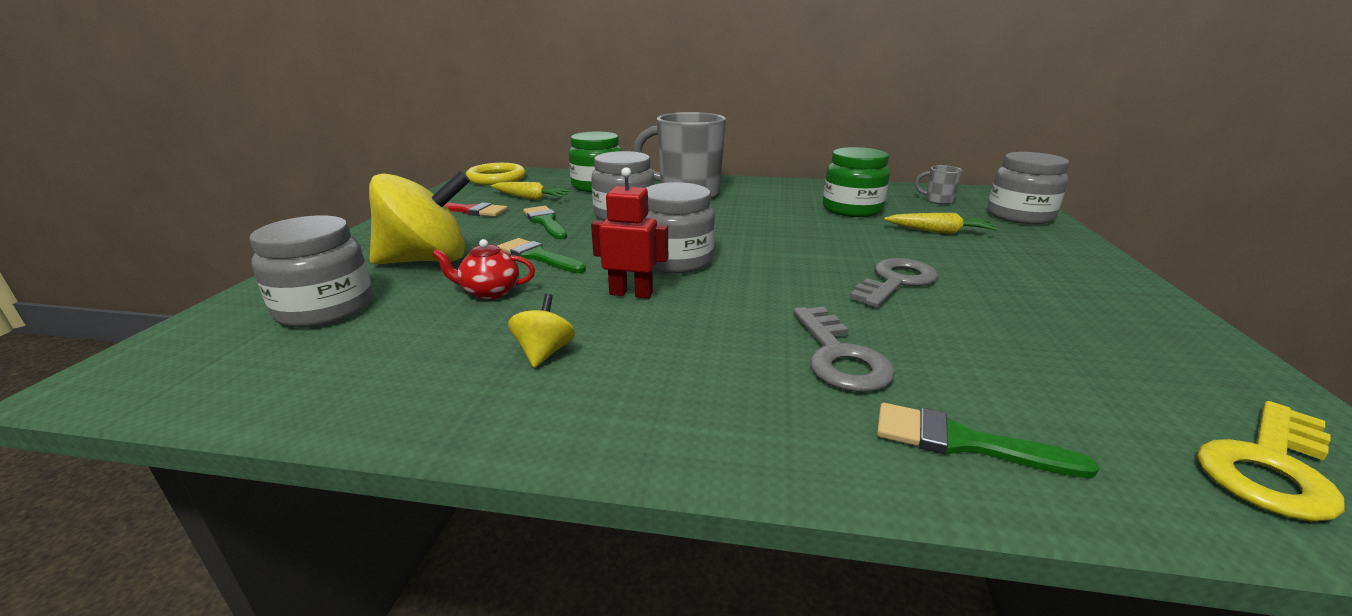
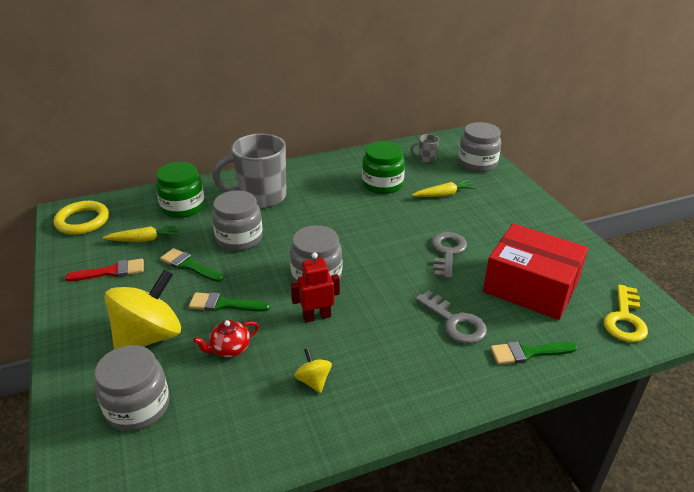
camera: 30 degrees left, 10 degrees up
(1032, 354) = (530, 286): none -> red box

